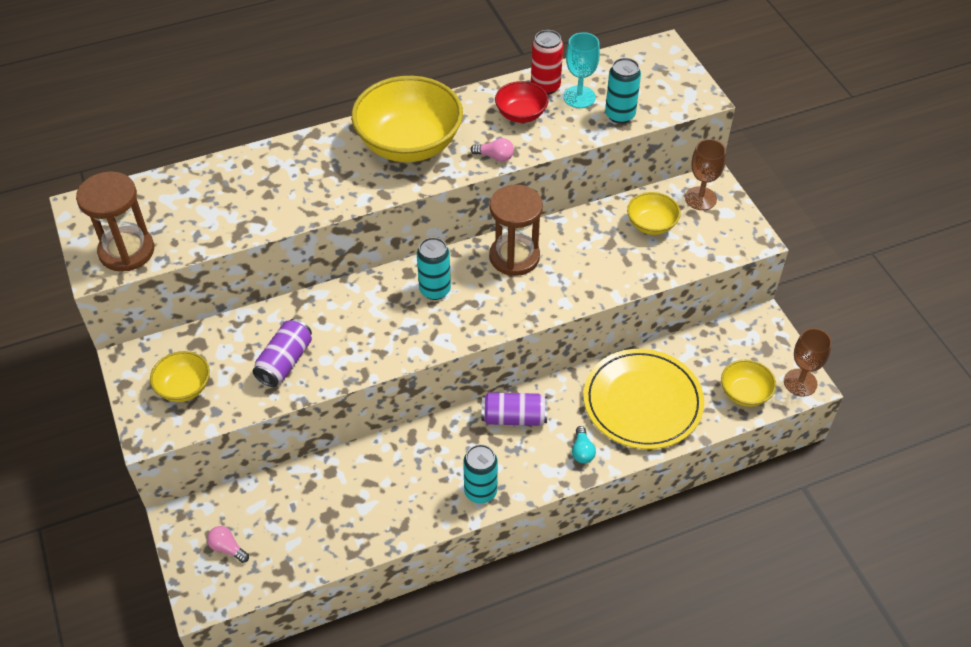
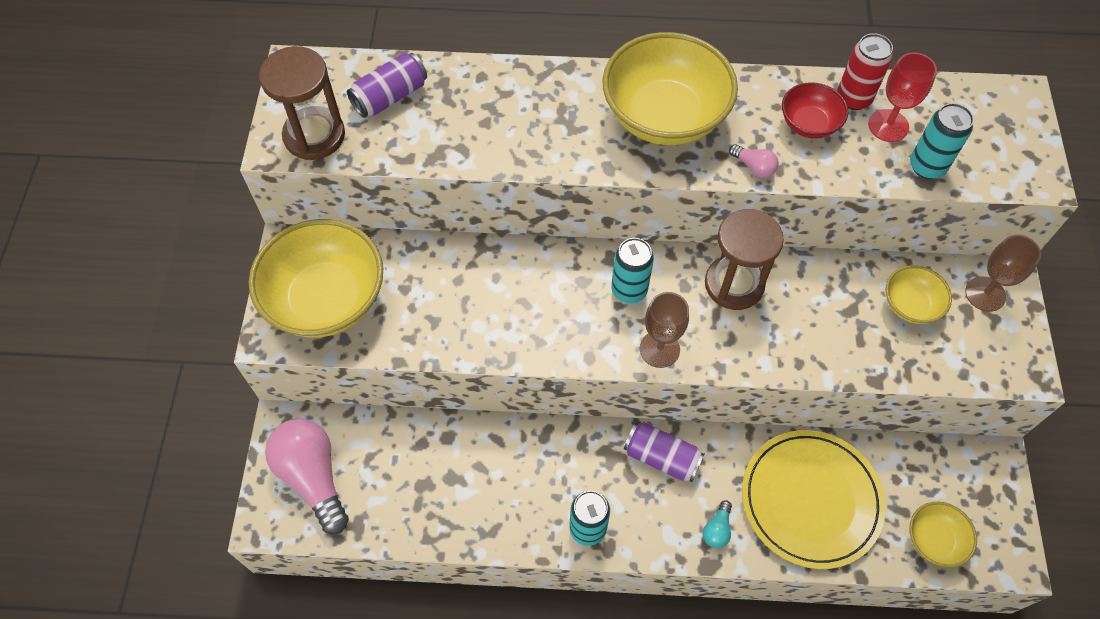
camera: 25 degrees right, 10 degrees up
(184, 387) = (326, 299): yellow bowl -> yellow bowl, size x2.01
(227, 548) = (313, 477): pink light bulb -> pink light bulb, size x2.34
(285, 361) = (437, 311): purple can -> purple can (390, 96)
(579, 97) = (888, 126): turquoise goblet -> red goblet
(800, 382) = (1007, 555): brown goblet -> brown goblet (659, 349)

